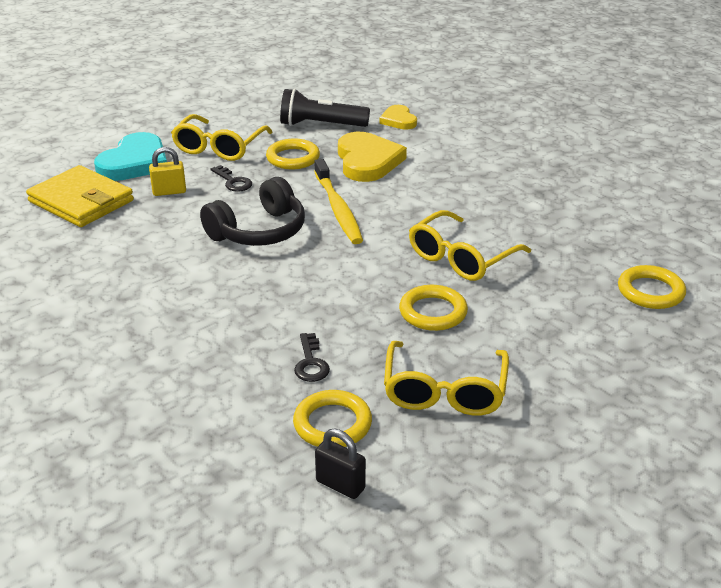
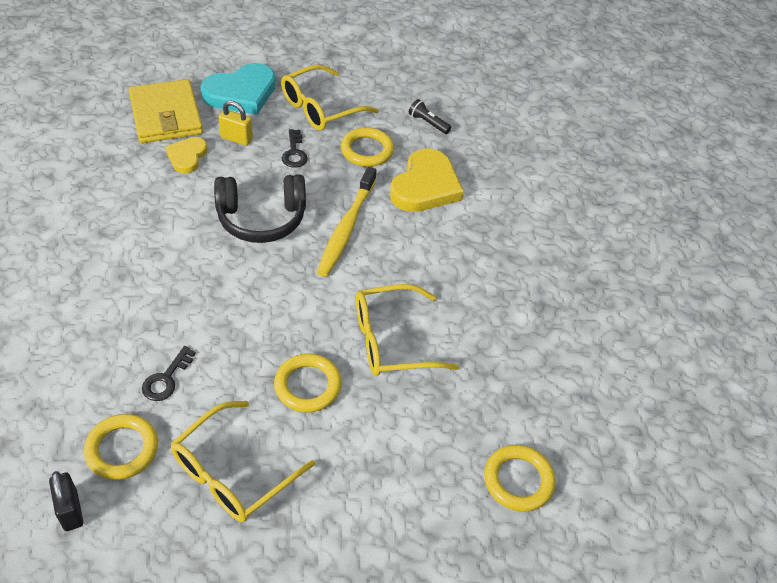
camera: 30 degrees right, 15 degrees up
(321, 125) = (428, 123): black flashlight -> black flashlight, size x0.51
(398, 120) = (502, 150): yellow heart -> yellow heart (187, 156)

